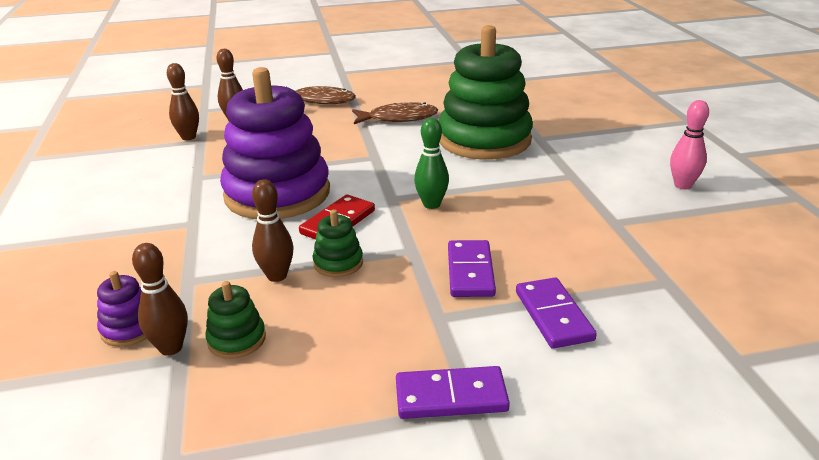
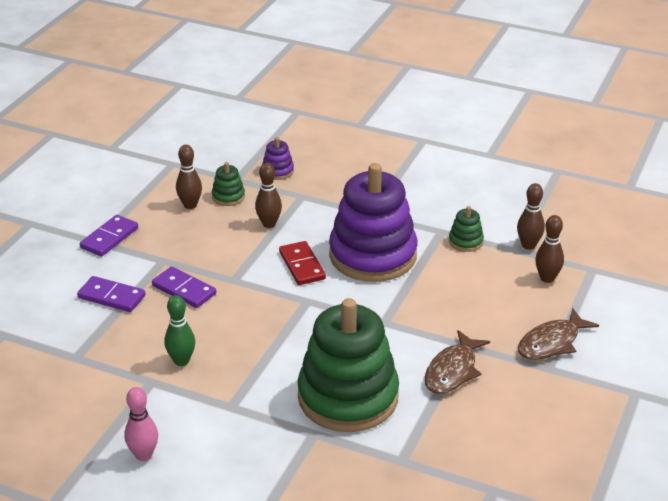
camera: 125 degrees right, 5 degrees up
(171, 348) = (246, 178): brown bowling pin -> brown bowling pin (190, 205)
(338, 263) = (255, 248): green stacking toy -> green stacking toy (465, 241)
(431, 204) = (276, 313): green bowling pin -> green bowling pin (181, 361)

